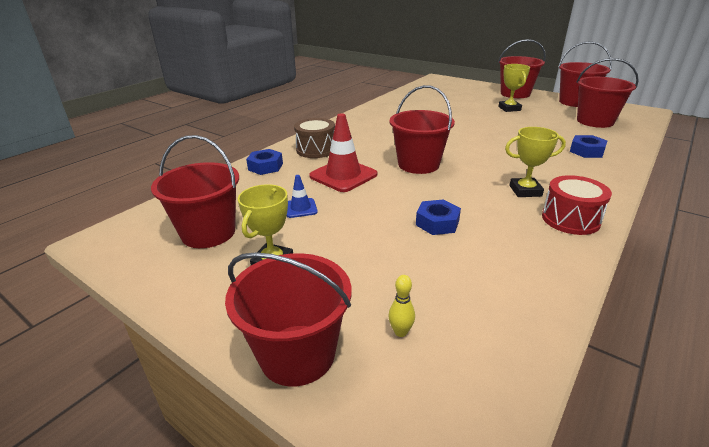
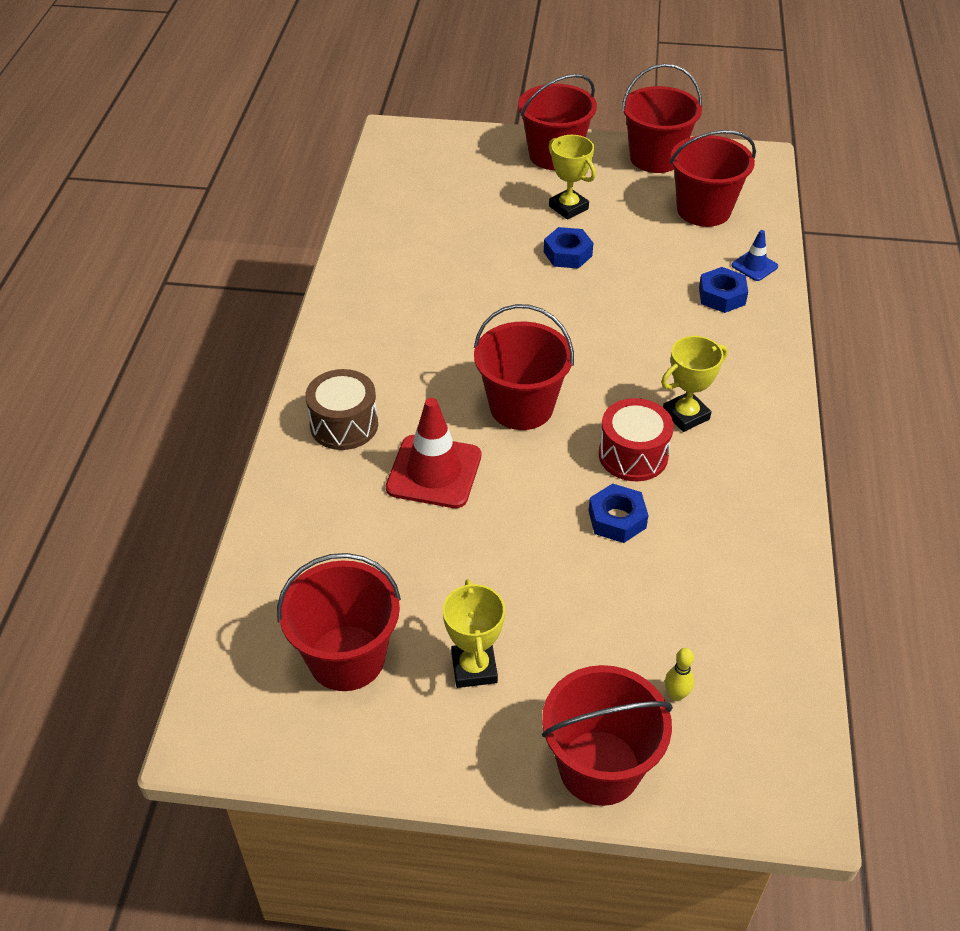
camera: 30 degrees left, 15 degrees up
(265, 166) = (300, 495): blue nut -> blue nut (567, 254)
(300, 208) = (429, 562): blue traffic cone -> blue traffic cone (754, 266)
(570, 219) = (758, 452): red drum -> red drum (633, 455)

